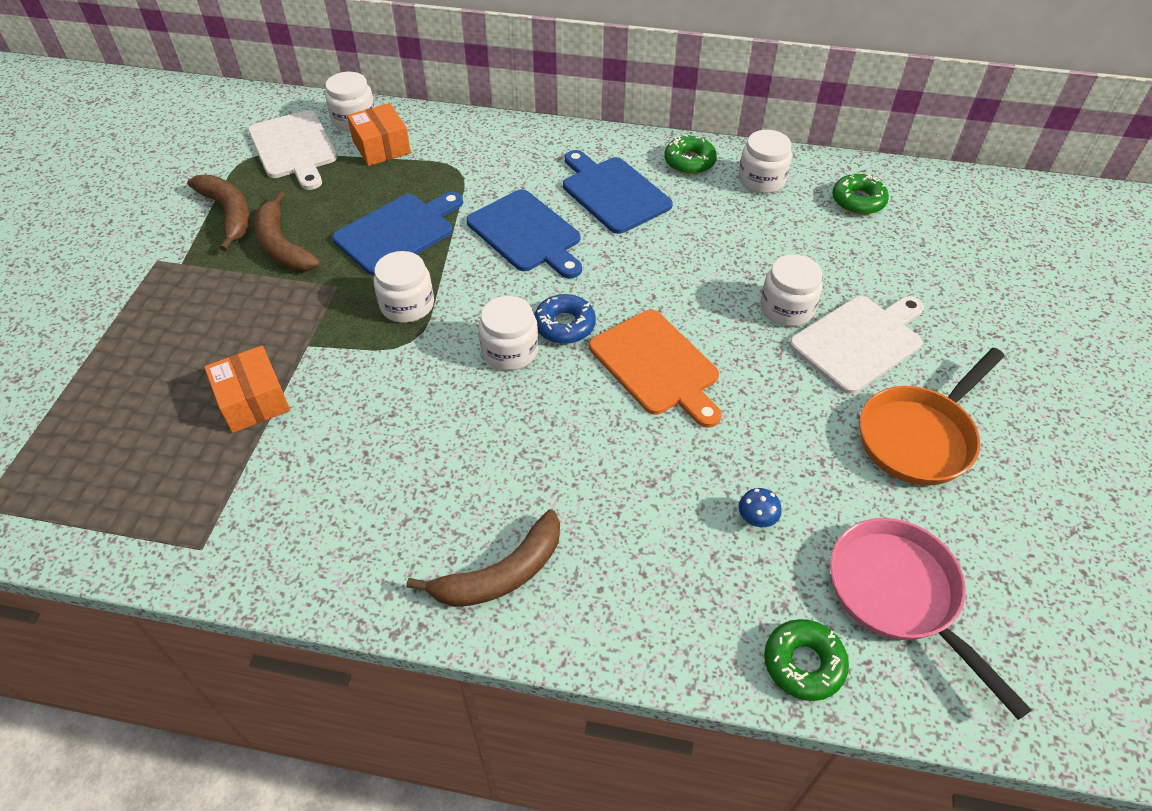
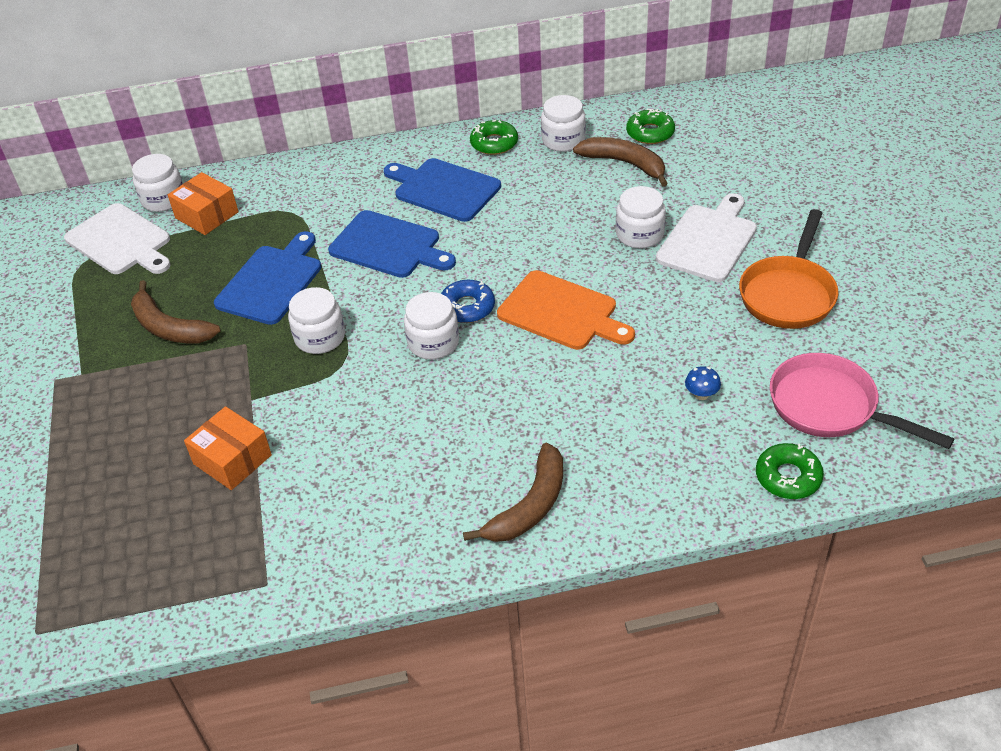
camera: 20 degrees left, 5 degrees down
(229, 214) = (97, 318): brown banana -> brown banana (625, 164)

